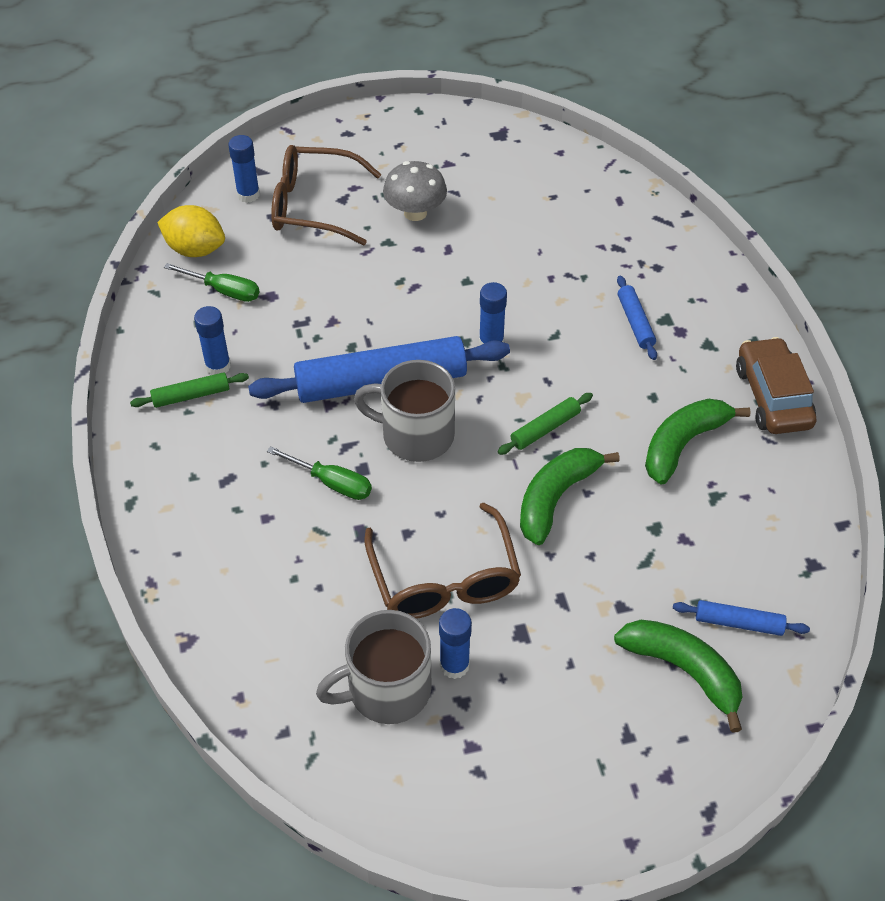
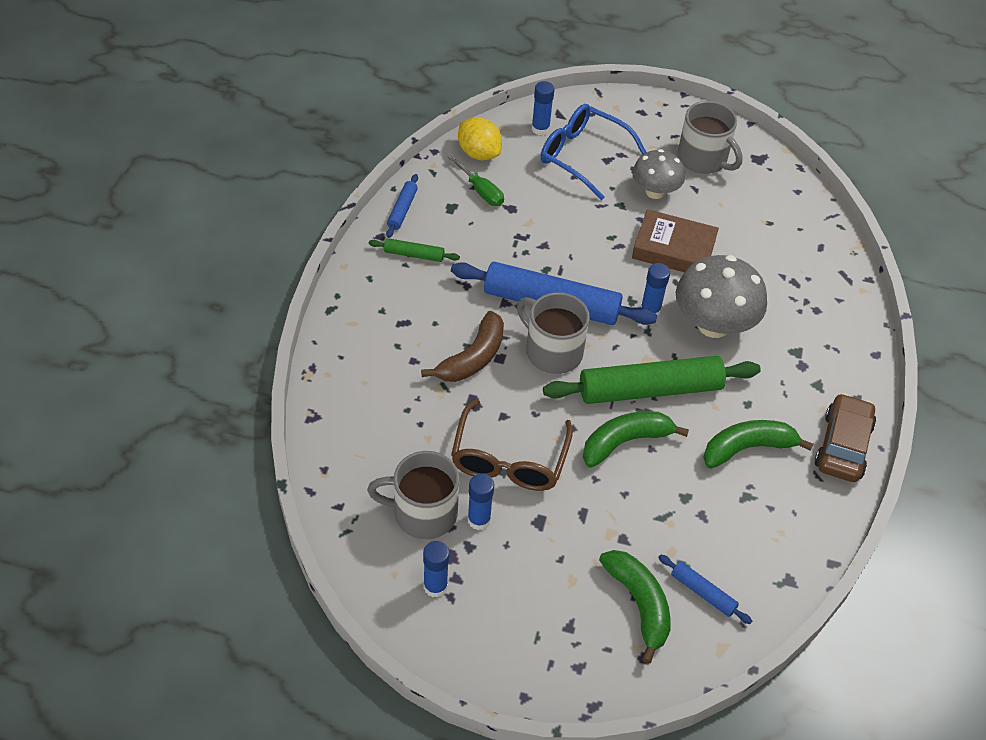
camera: 25 degrees right, 0 degrees up
(218, 366) = (444, 242): blue glue stick -> blue glue stick (435, 586)
(315, 206) = (583, 156): brown glasses -> blue glasses
(332, 483) = (473, 358): green screwdriver -> brown banana
(444, 157) = (703, 159): none -> grey mug
(473, 266) = (673, 249): none -> brown book
(545, 429) = (650, 390): green rolling pin -> green rolling pin, size x2.22
(565, 328) = (713, 324): none -> grey mushroom
(635, 322) = (771, 343): blue rolling pin -> blue rolling pin (402, 210)

